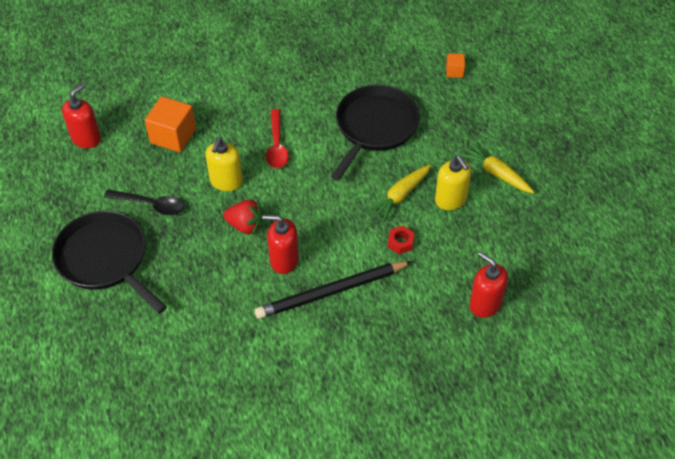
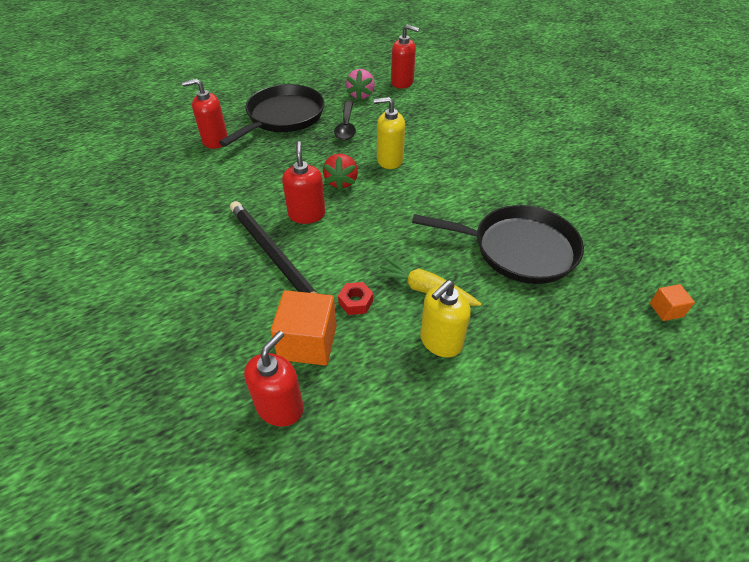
camera: 75 degrees right, 5 degrees down
(94, 180) = (361, 95): none -> pink strawberry
(124, 329) = (215, 140): none -> red soap dispenser
(173, 136) = (428, 121): orange cube -> orange cube (308, 342)
(277, 145) = (450, 182): red spoon -> none
(496, 173) = (510, 387): yellow carrot -> none

